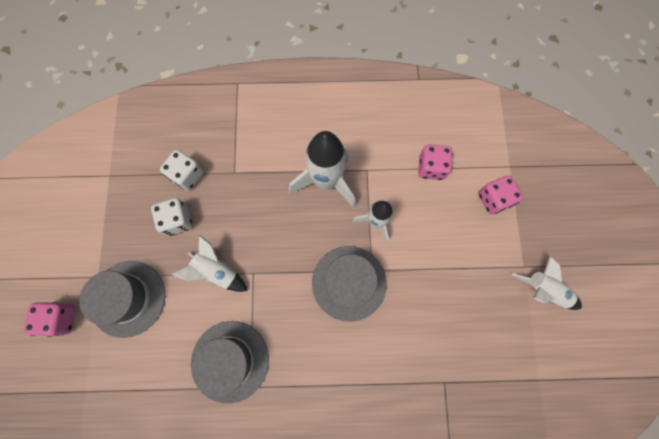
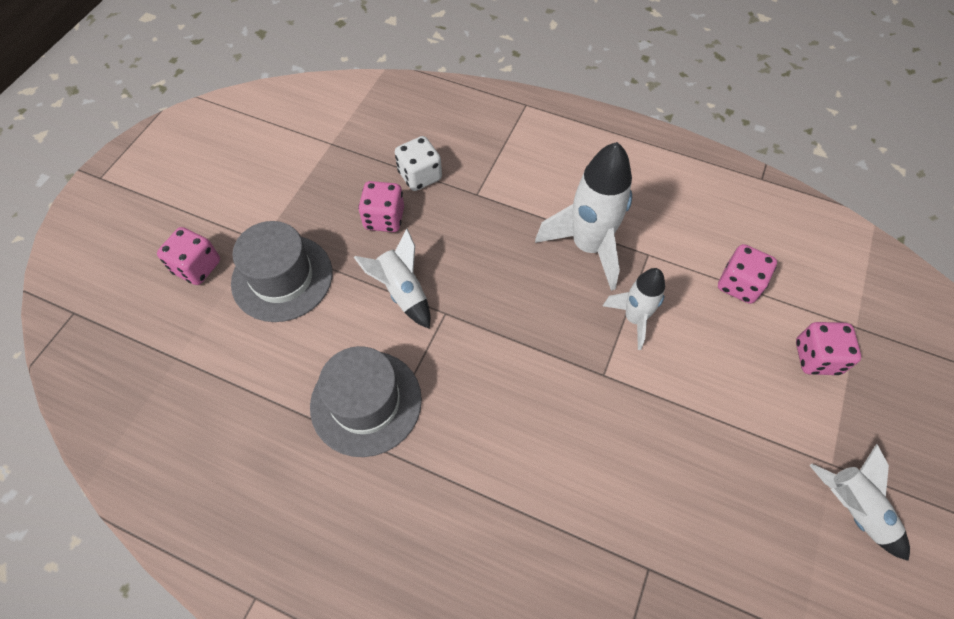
camera: 25 degrees right, 15 degrees down
(178, 220) = (384, 218): white dice -> pink dice
(349, 283) = (565, 377): grey hat -> none

